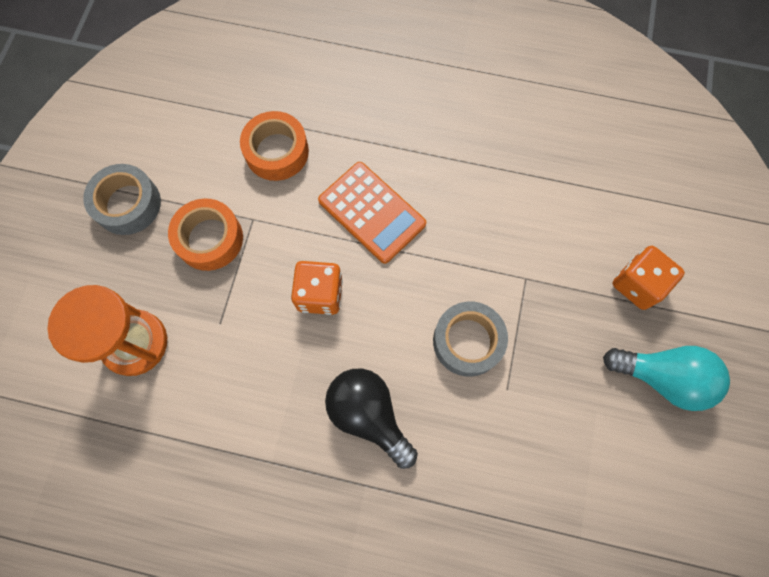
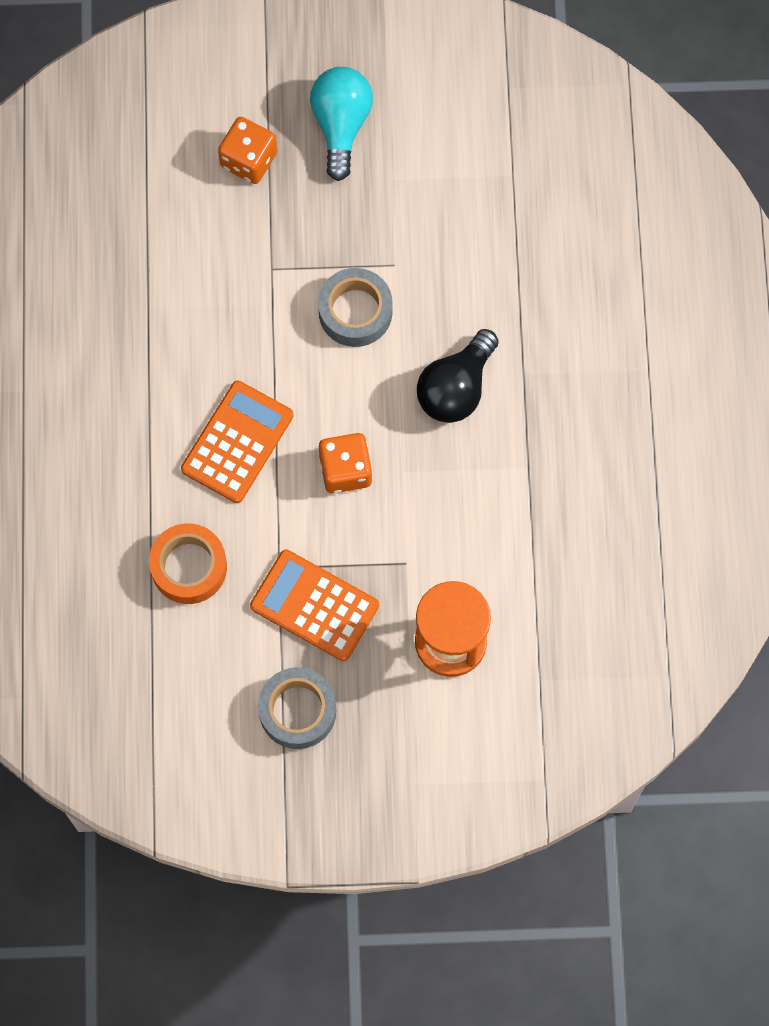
camera: 105 degrees left, 0 degrees up
(209, 239) = (314, 605): orange tape -> orange calculator

